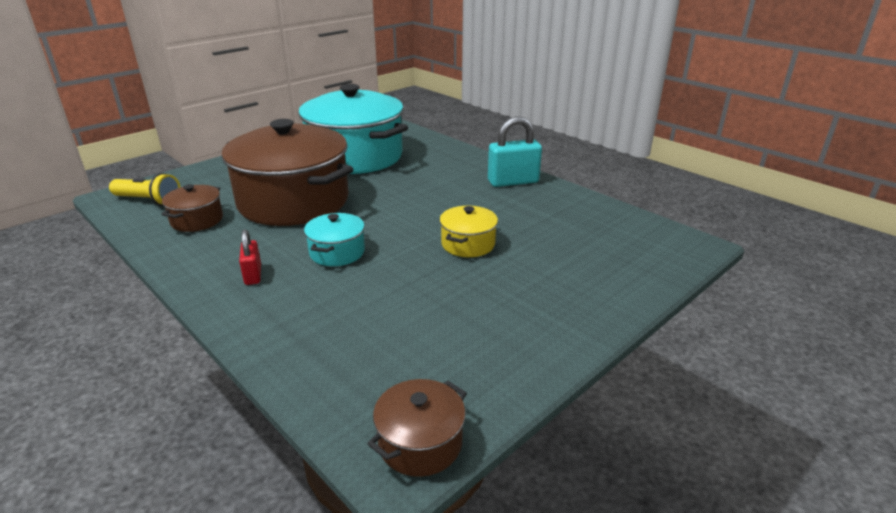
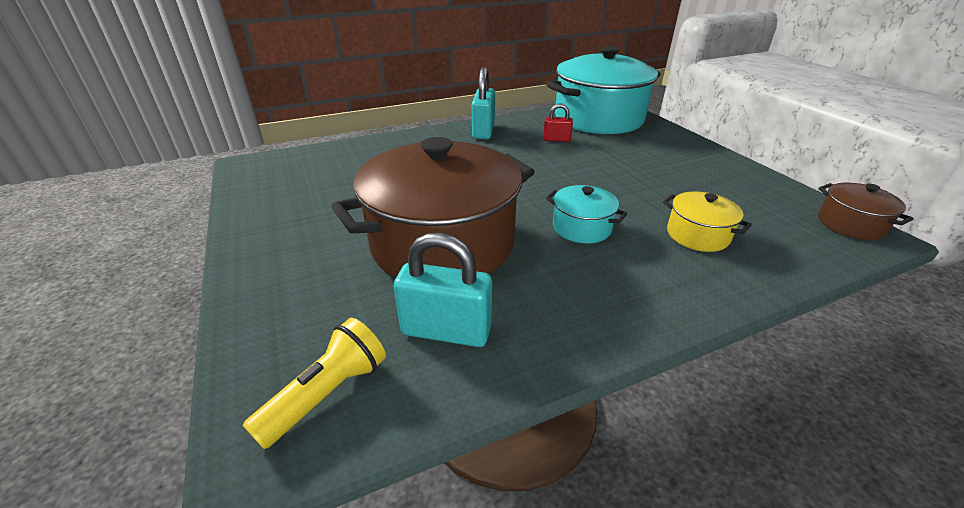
camera: 70 degrees left, 5 degrees up
(197, 220) = (446, 330): brown pot -> turquoise padlock
(253, 275) = (616, 285): red padlock -> red padlock (556, 139)
(355, 157) = (347, 190): turquoise pot -> turquoise pot (598, 119)
(468, 244) = (587, 166): yellow pot -> yellow pot (697, 235)

